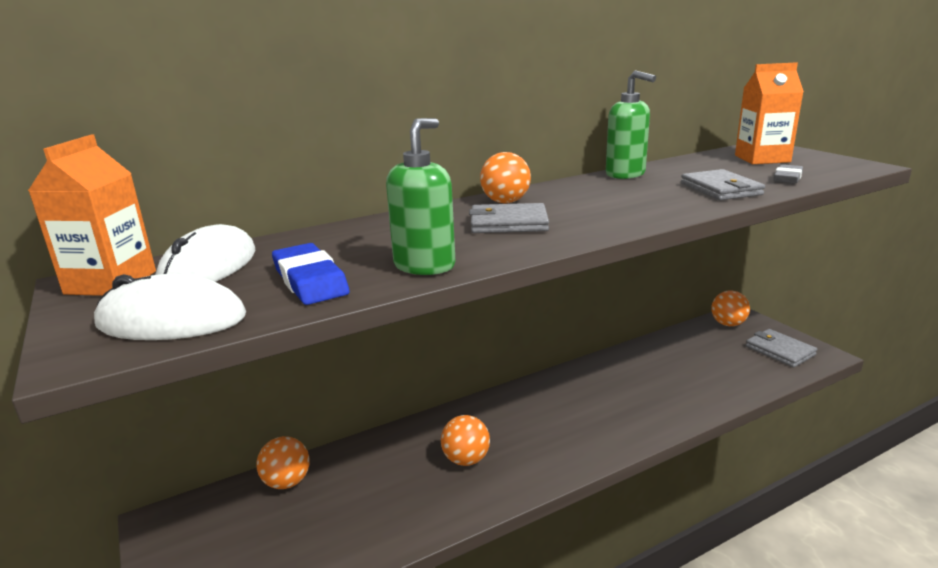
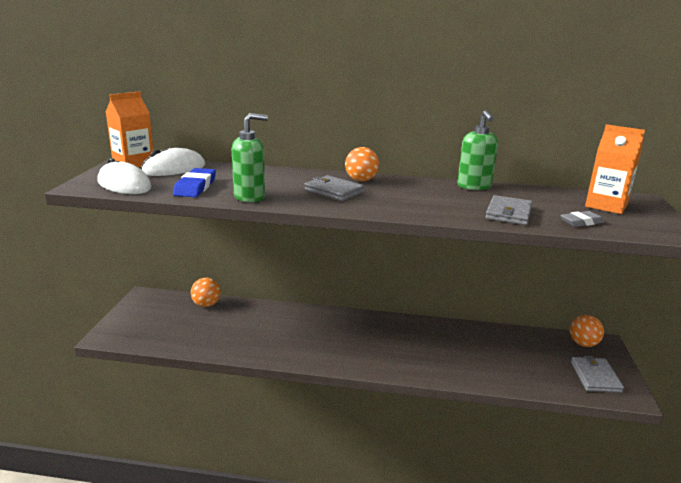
camera: 35 degrees right, 0 degrees up
(466, 459) = (295, 335): orange ball -> none

